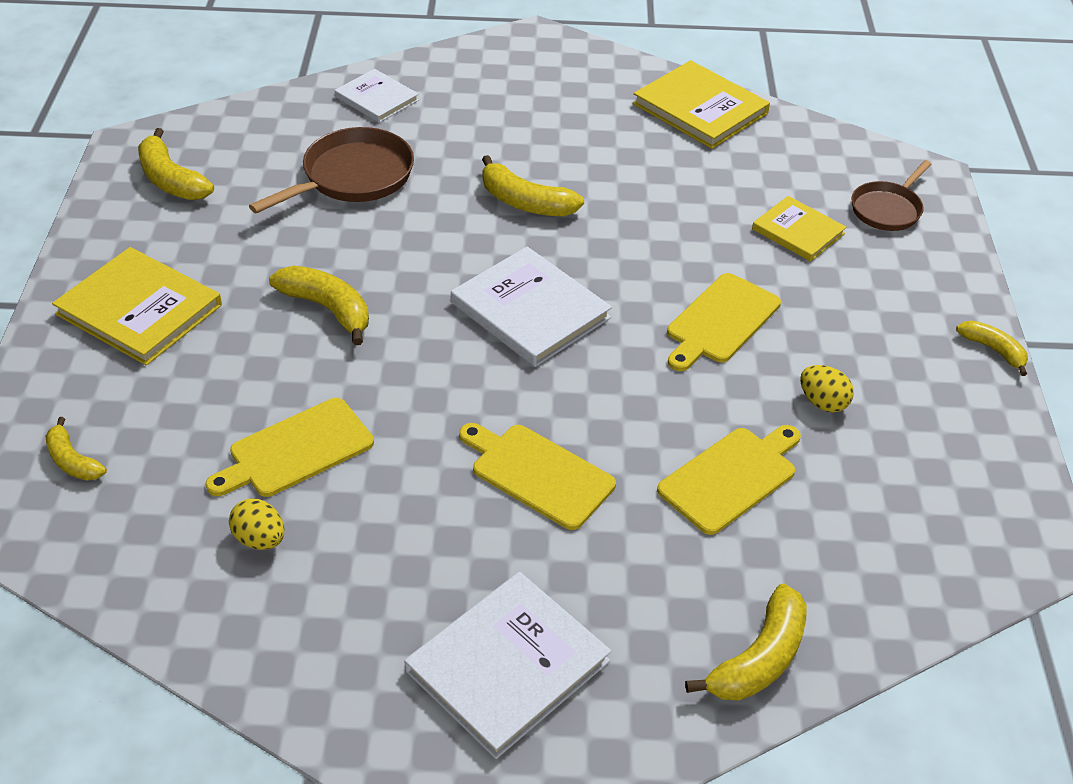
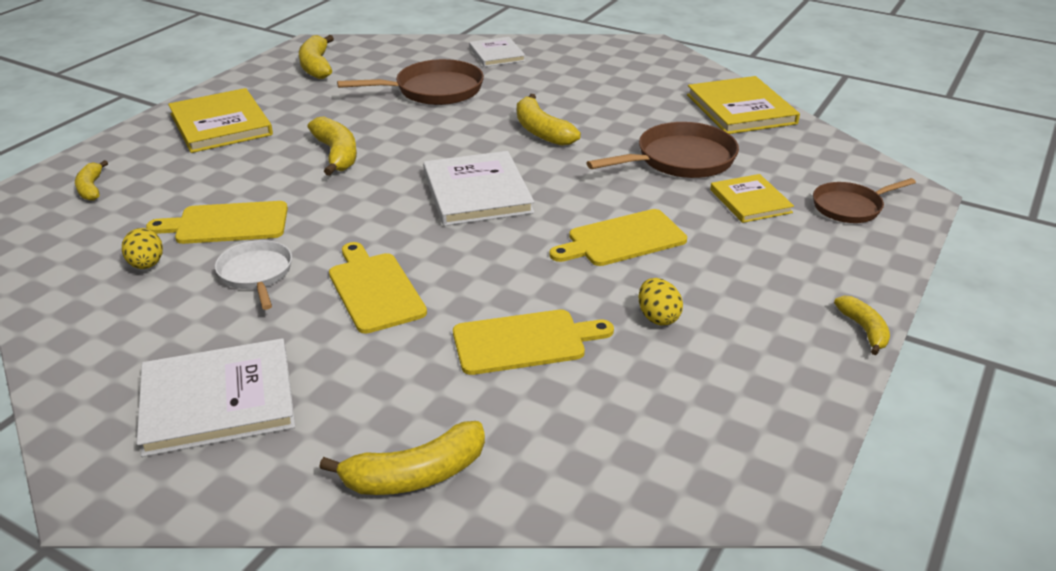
camera: 30 degrees right, 10 degrees down
(396, 503) = (256, 274): none -> white pan
(694, 198) = (680, 160): none -> brown pan

